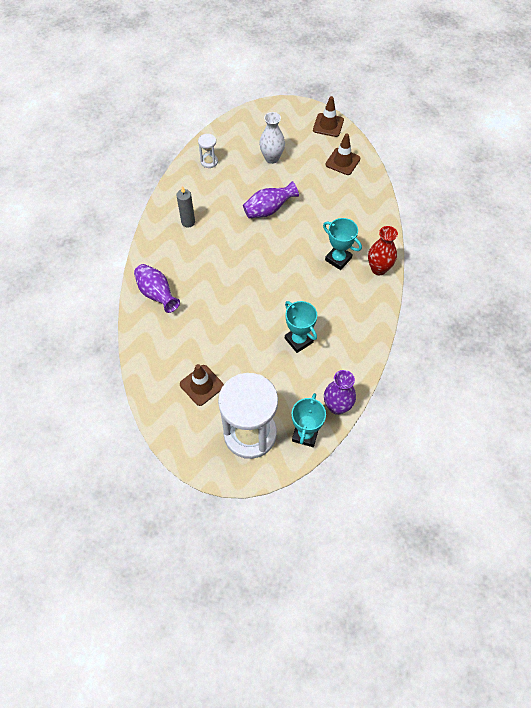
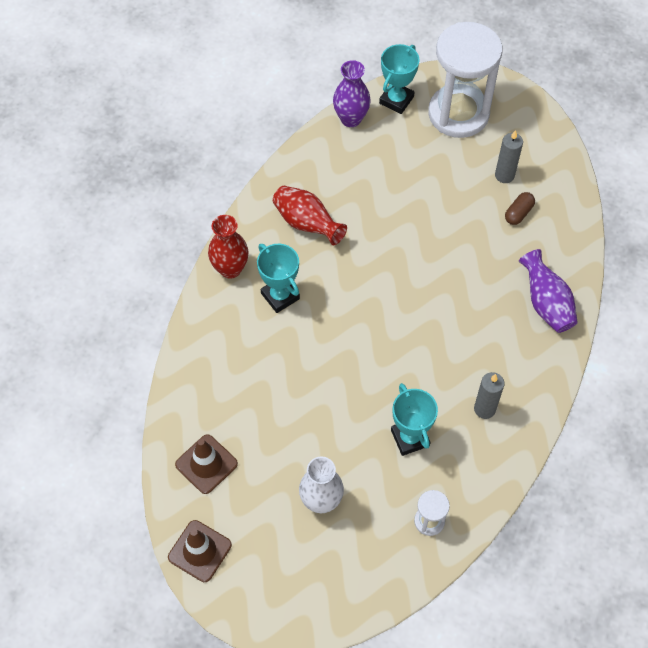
camera: 165 degrees left, 0 degrees up
(186, 356) = (518, 213): none -> brown capsule
(201, 385) = (504, 175): brown traffic cone -> grey candle
(268, 210) = (355, 401): purple vase -> none
(298, 340) = (371, 200): turquoise trophy -> turquoise trophy (410, 438)
(339, 312) = (307, 223): none -> red vase

